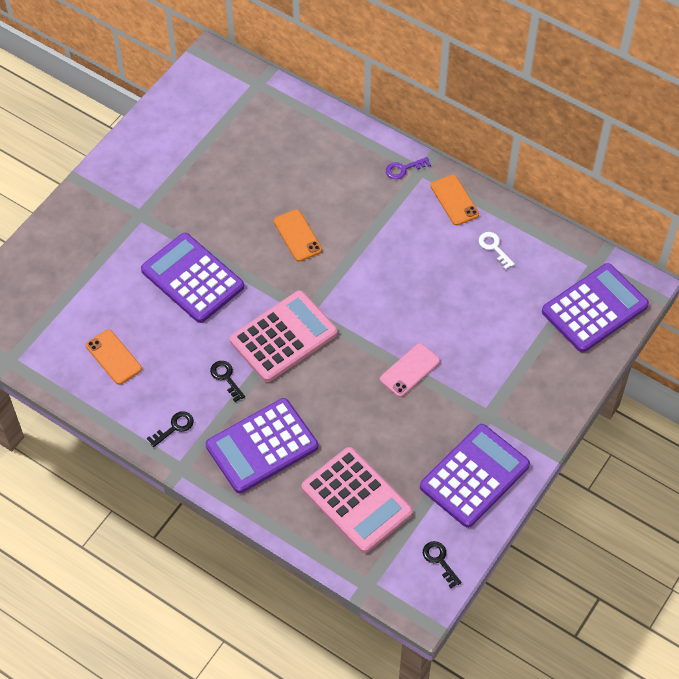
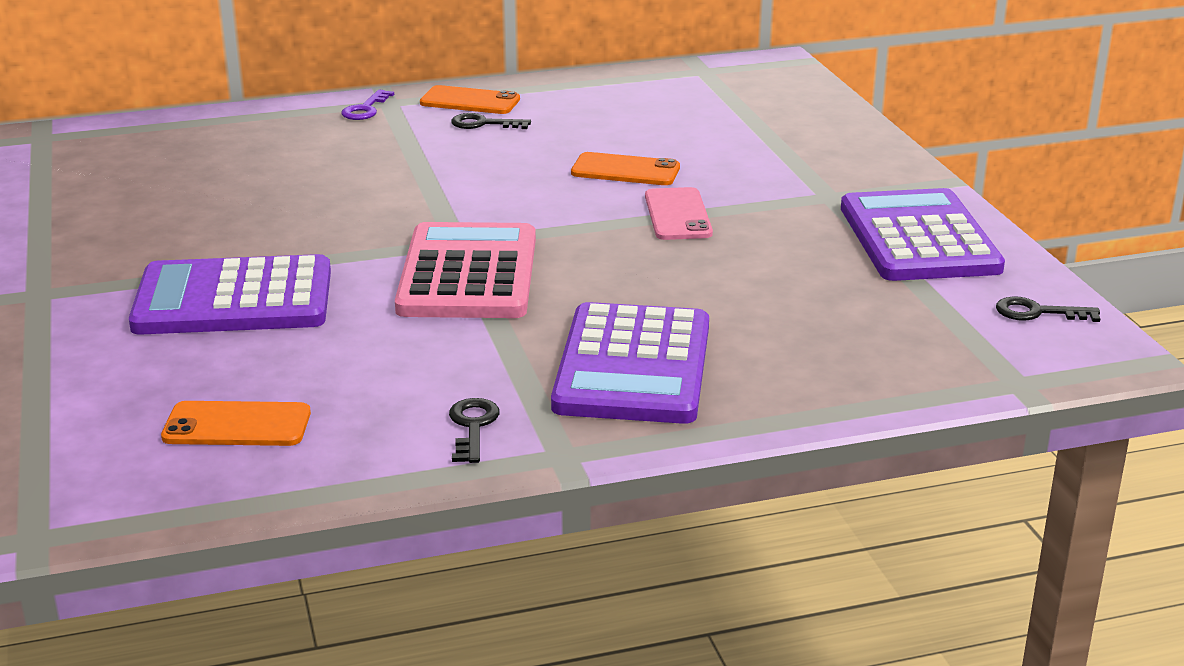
camera: 50 degrees left, 30 degrees down
(226, 378) = (458, 344): black key -> black key (483, 124)
(297, 235) = (324, 202): orange phone -> orange phone (625, 170)
(356, 500) = (846, 331): pink calculator -> none
(494, 247) = (581, 106): white key -> none
(594, 308) = (765, 91): purple calculator -> none

